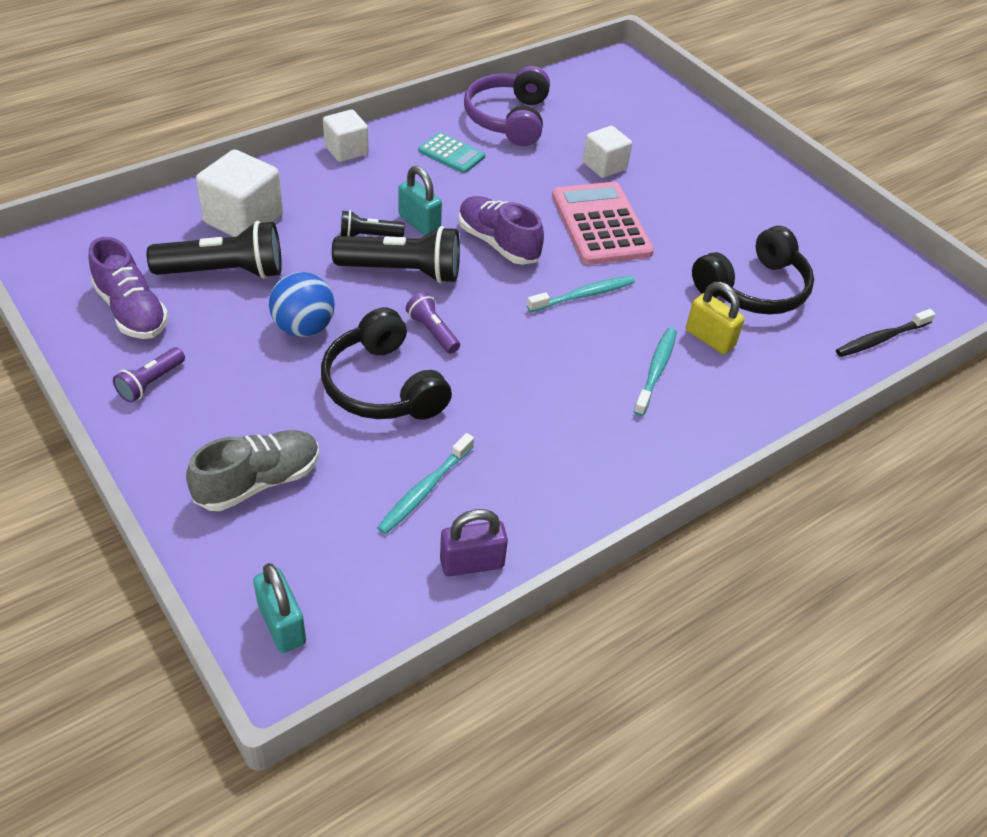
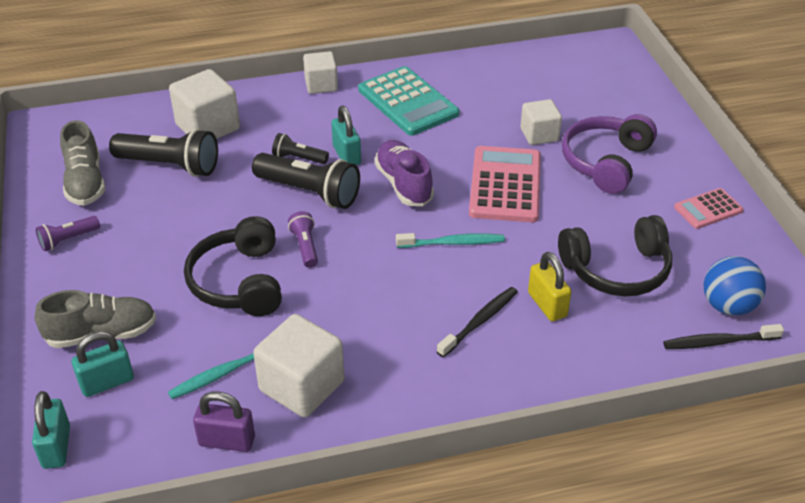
camera: 25 degrees right, 5 degrees down
(132, 311) = (85, 182): purple shoe -> grey shoe
(298, 535) = (107, 382): none -> turquoise padlock
(304, 327) = (205, 222): blue ball -> blue ball (728, 306)
(451, 154) = (408, 102): turquoise calculator -> turquoise calculator, size x1.83
(508, 119) = (475, 80): purple headphones -> purple headphones (605, 162)
(516, 482) = (302, 386): none -> white cube
(656, 370) = (480, 321): turquoise toothbrush -> black toothbrush
(801, 212) = (708, 209): none -> pink calculator

